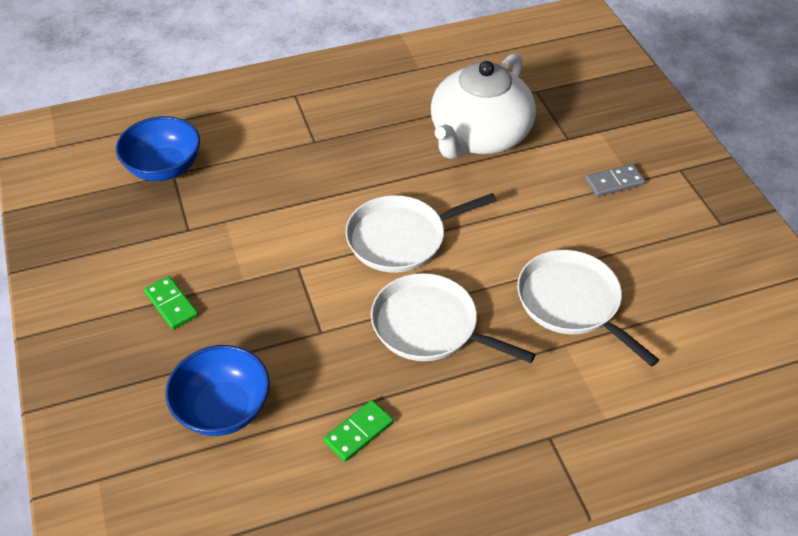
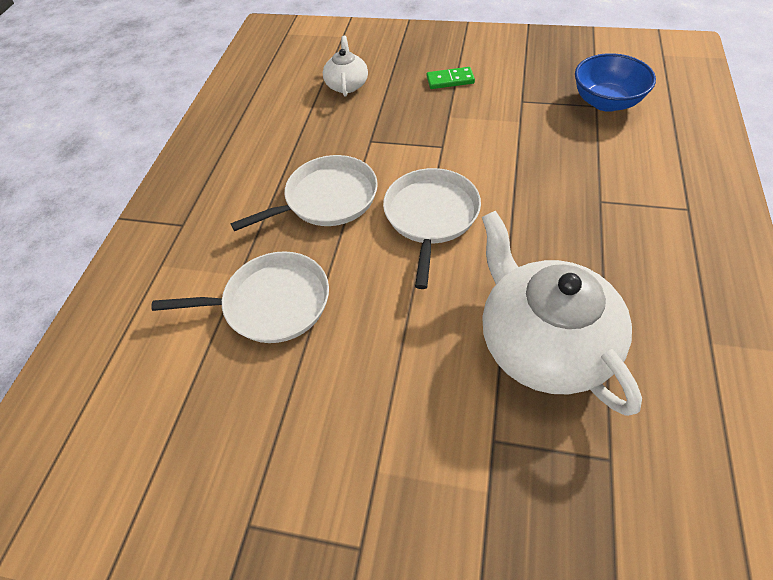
camera: 125 degrees right, 5 degrees up
(223, 409) = (347, 85): blue bowl -> white teapot
(358, 432) = (277, 134): green domino -> none
(614, 182) = (388, 444): grey domino -> none

